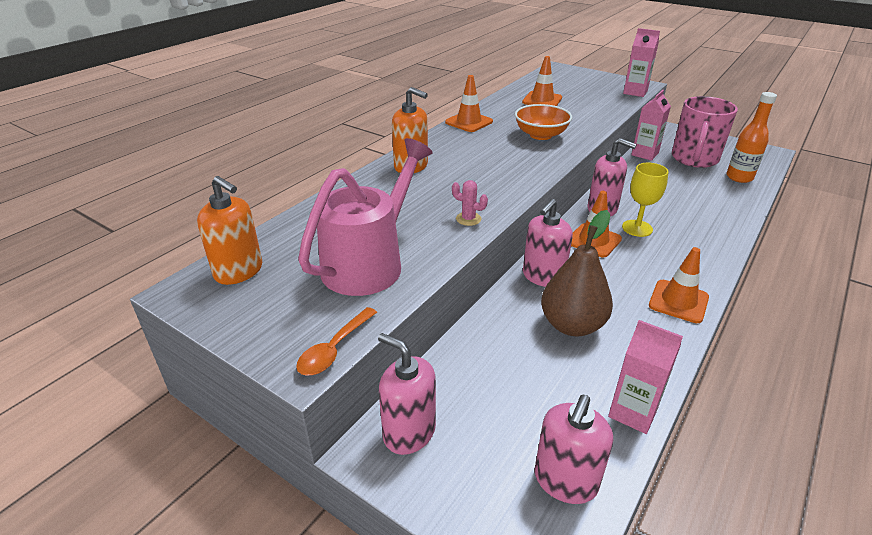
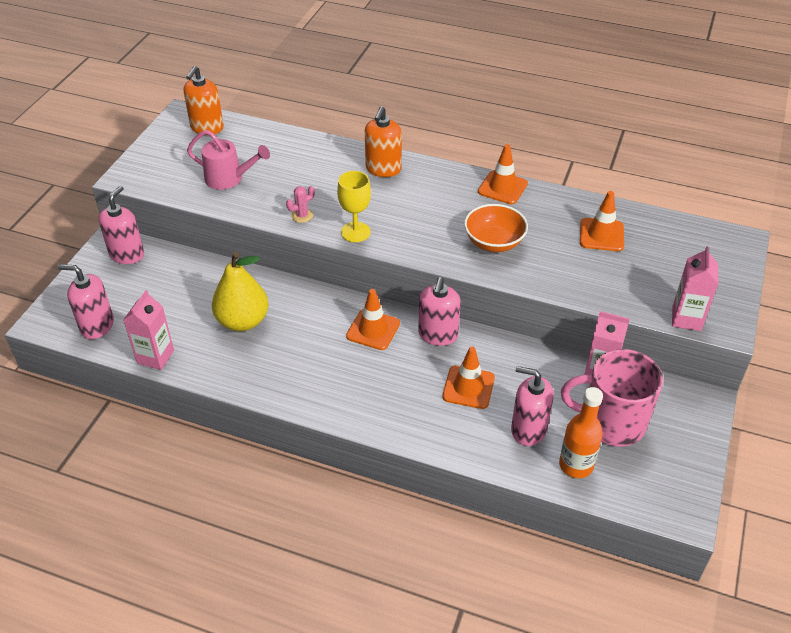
camera: 75 degrees right, 10 degrees up
(334, 349) = (138, 185): orange spoon -> none
(370, 262) = (229, 179): pink watering can -> pink watering can, size x0.65
(468, 219) = (302, 216): pink cactus -> pink cactus turned 45 degrees clockwise
(543, 277) = (303, 299): pink soap dispenser -> pink soap dispenser (528, 429)
(572, 325) = (243, 321): brown pear -> yellow pear
(637, 228) = (408, 362): yellow goblet -> yellow goblet (355, 232)
(678, 301) = (290, 388): orange traffic cone -> orange traffic cone (468, 387)

